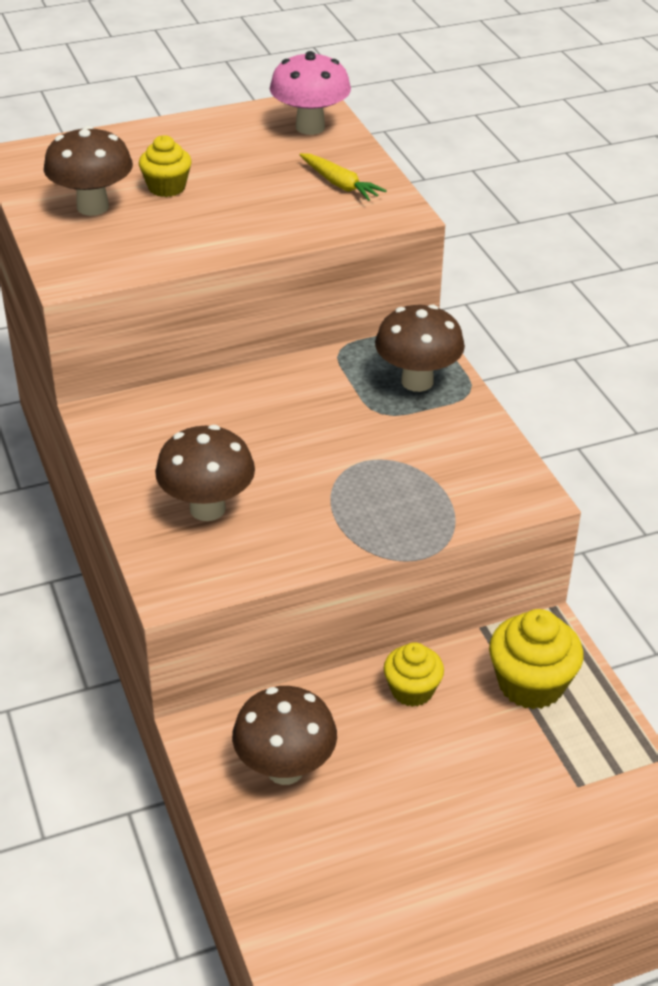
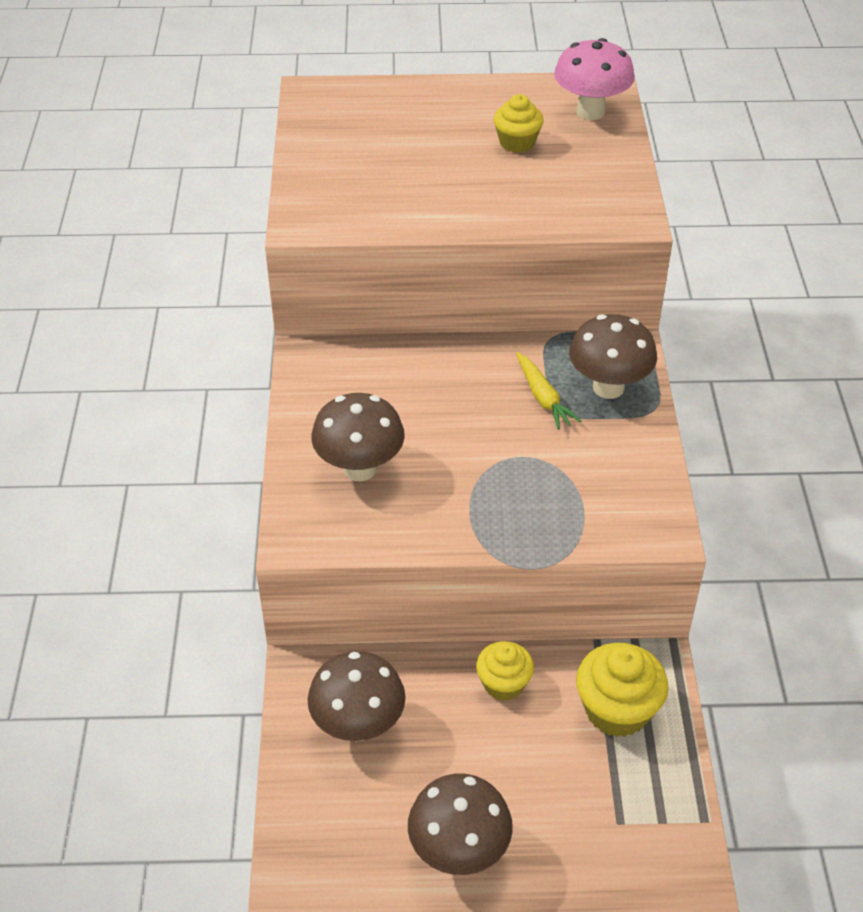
camera: 20 degrees right, 5 degrees up
(92, 207) = (353, 157): brown mushroom -> brown mushroom (459, 851)
(167, 187) = (428, 150): yellow cupcake -> yellow cupcake (517, 142)
(340, 184) = (590, 178): yellow carrot -> yellow carrot (543, 397)

